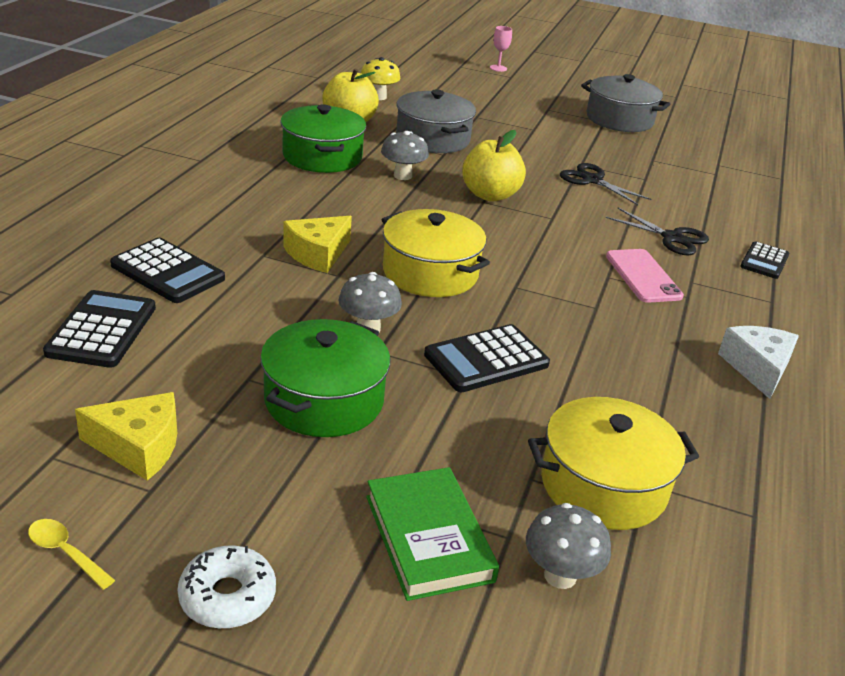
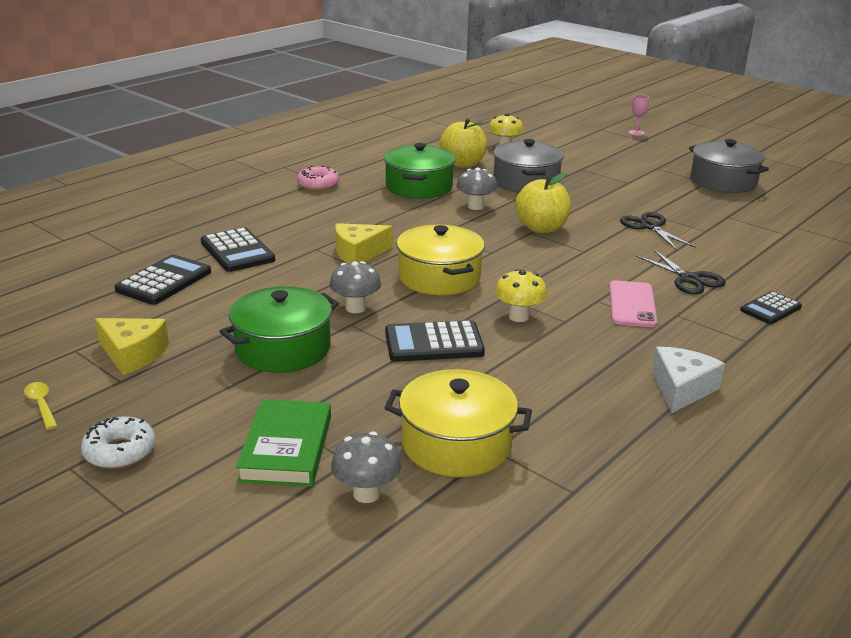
camera: 25 degrees right, 5 degrees down
(202, 166) = (318, 185): none -> pink donut
(548, 310) = (518, 317): none -> yellow mushroom

